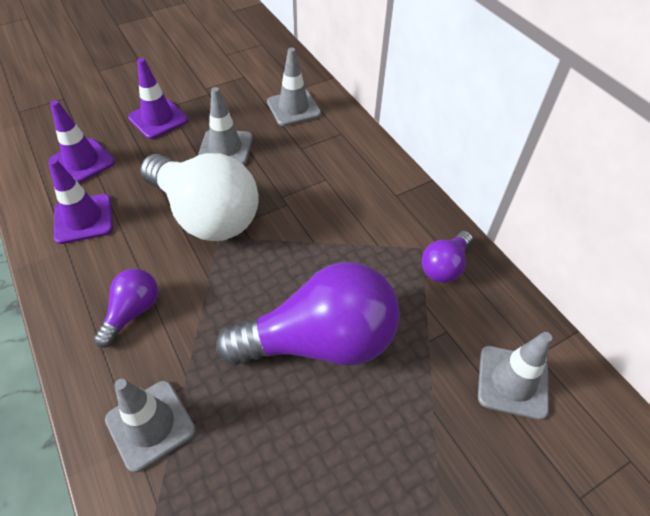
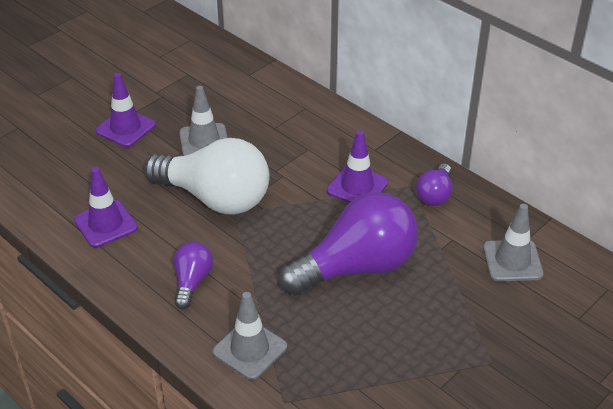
camera: 15 degrees left, 10 degrees down
(82, 162) = (74, 179): purple traffic cone -> purple traffic cone (357, 187)
(293, 108) = (251, 94): grey traffic cone -> none

